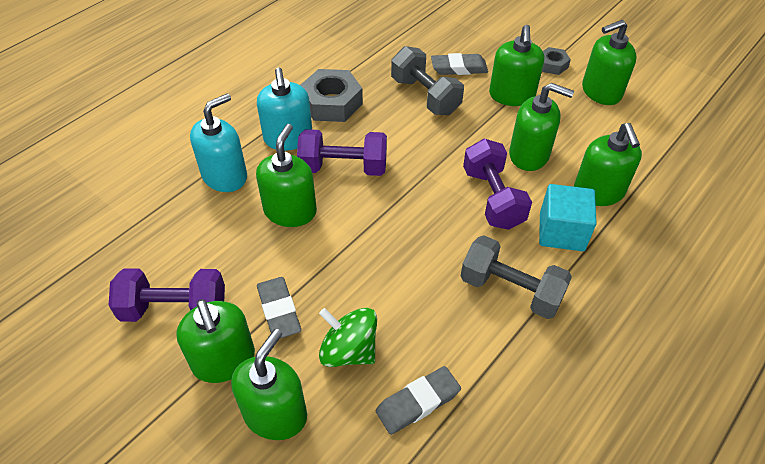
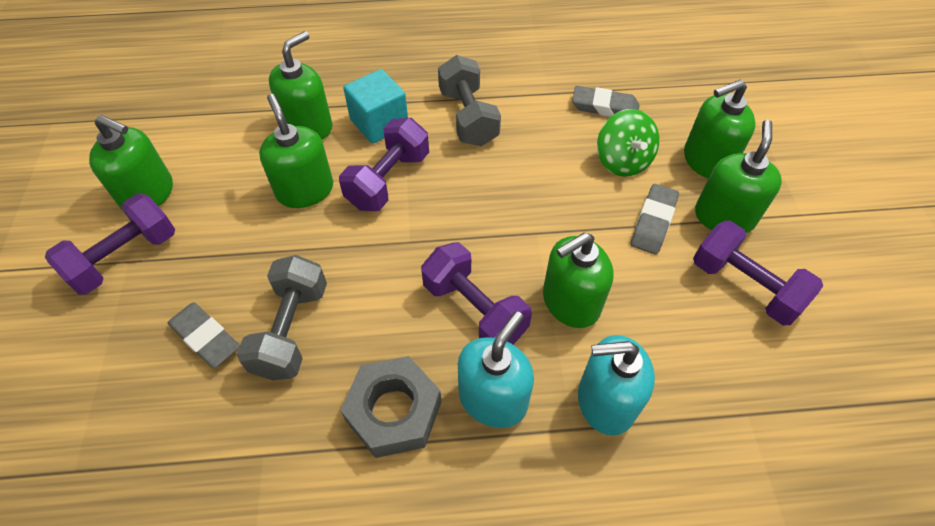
camera: 135 degrees left, 5 degrees up
(511, 95) = (219, 257): green soap dispenser -> none
(552, 65) = (125, 257): grey nut -> purple dumbbell

